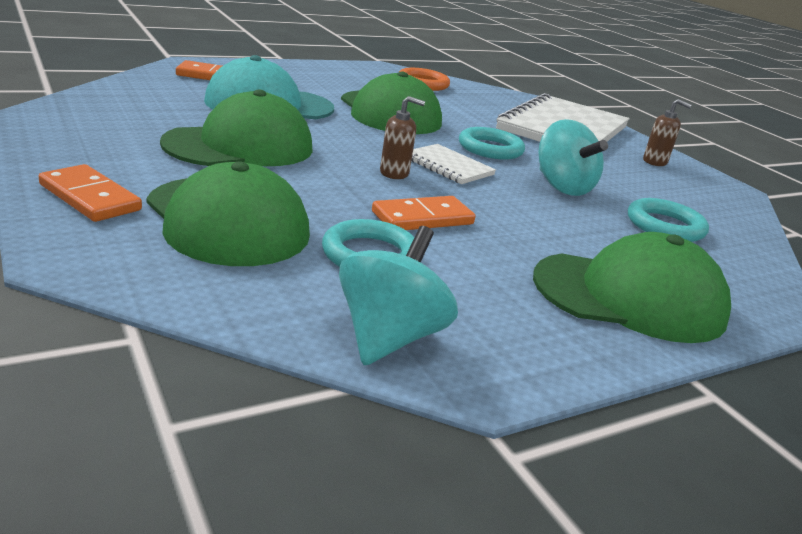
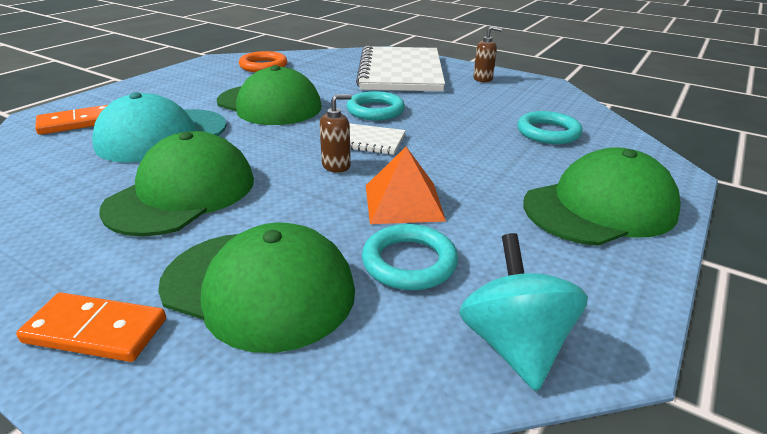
camera: 25 degrees left, 5 degrees up
(422, 218) = (404, 202): orange domino -> orange pyramid
(562, 187) = (456, 126): turquoise spinning top -> none

